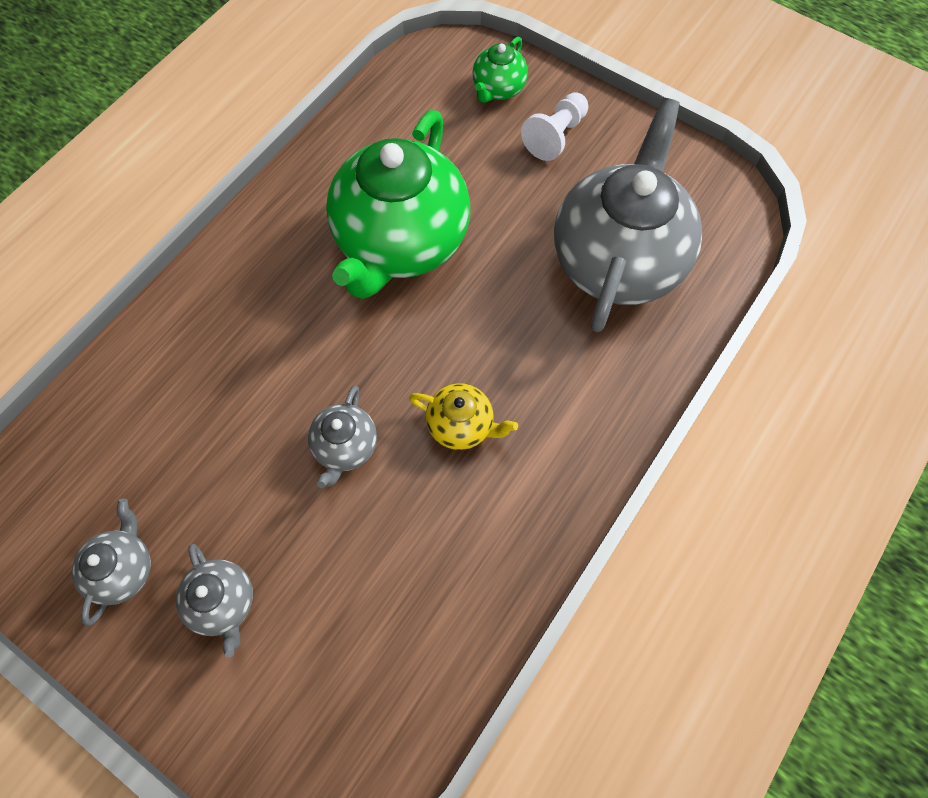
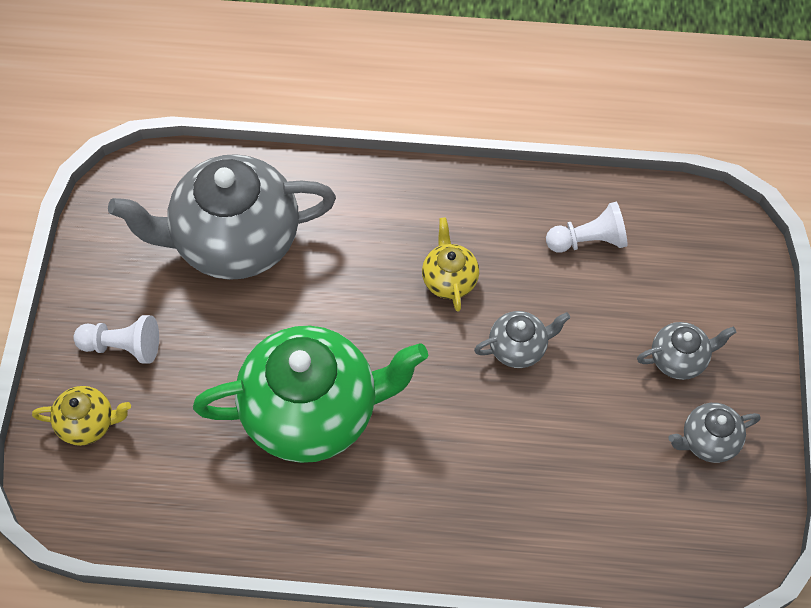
camera: 120 degrees left, 5 degrees down
(224, 602) = (679, 359): grey teapot -> grey teapot turned 45 degrees clockwise
(420, 599) = (588, 240): none -> white pawn
(498, 89) = (88, 423): green teapot -> yellow teapot

